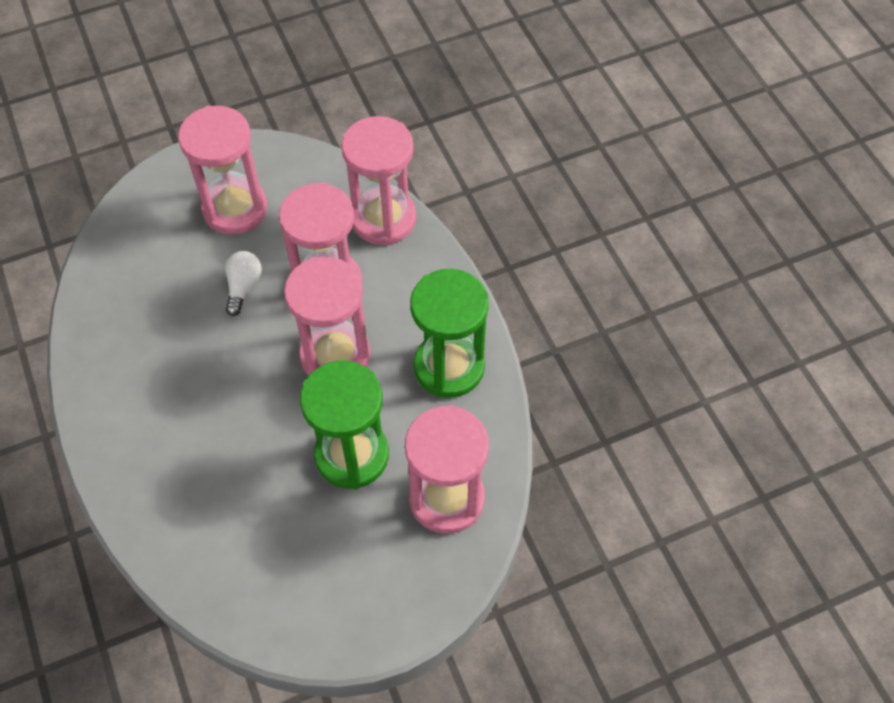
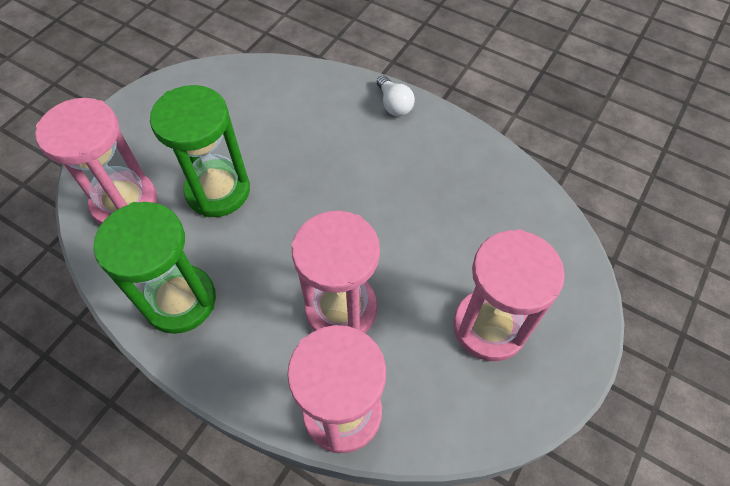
camera: 145 degrees right, 0 degrees up
(243, 286) = (411, 261): white light bulb -> white light bulb (394, 104)
(335, 355) = (286, 252): pink hourglass -> none

